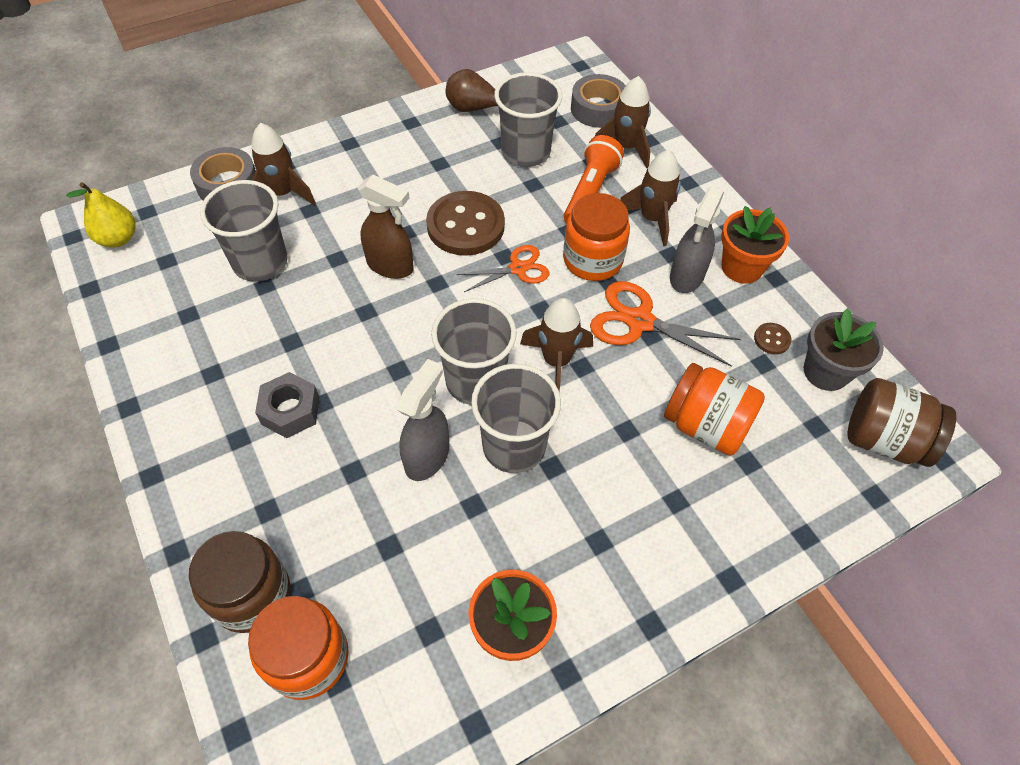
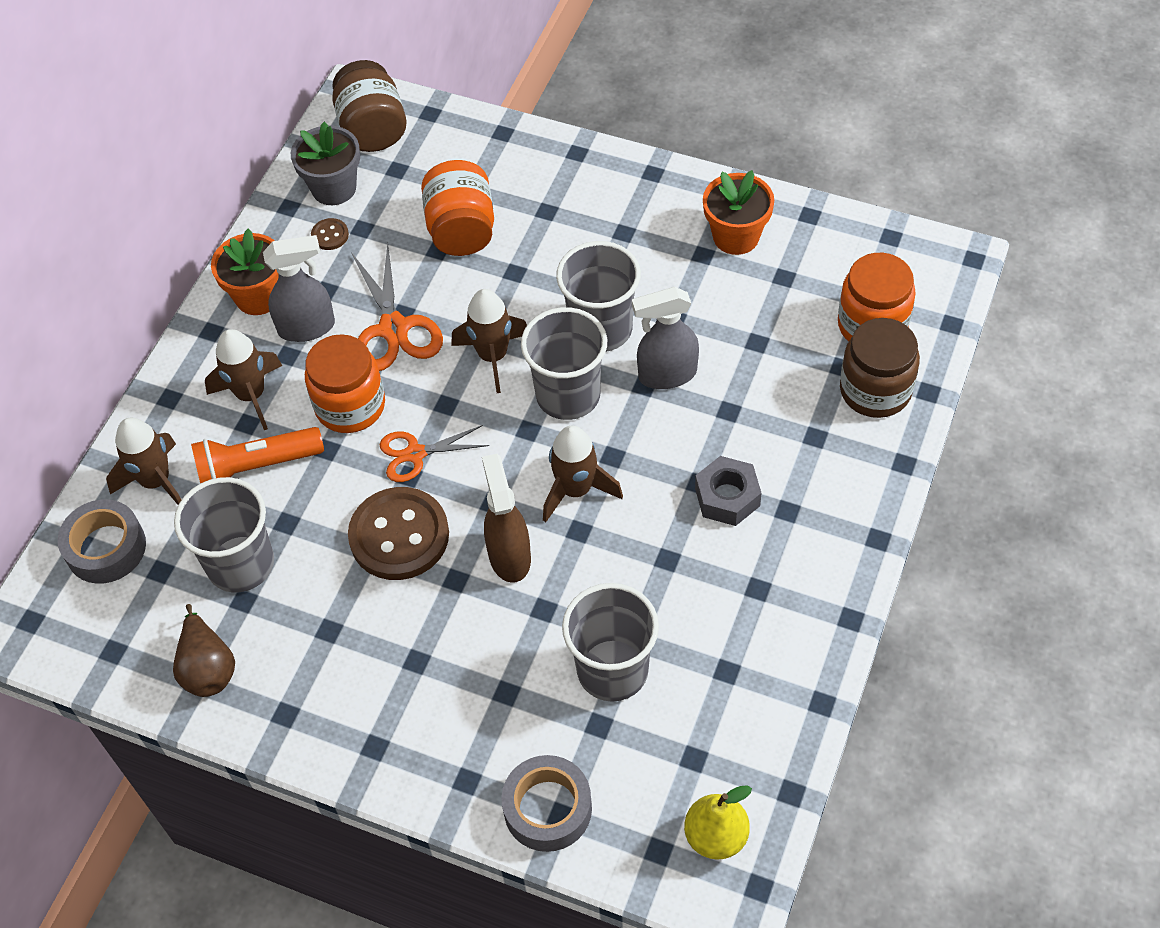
camera: 125 degrees left, 0 degrees up
(283, 194) = (509, 739): brown rocket -> brown rocket (576, 490)
(518, 269) = (415, 454): orange scissors -> orange scissors turned 45 degrees counterclockwise

